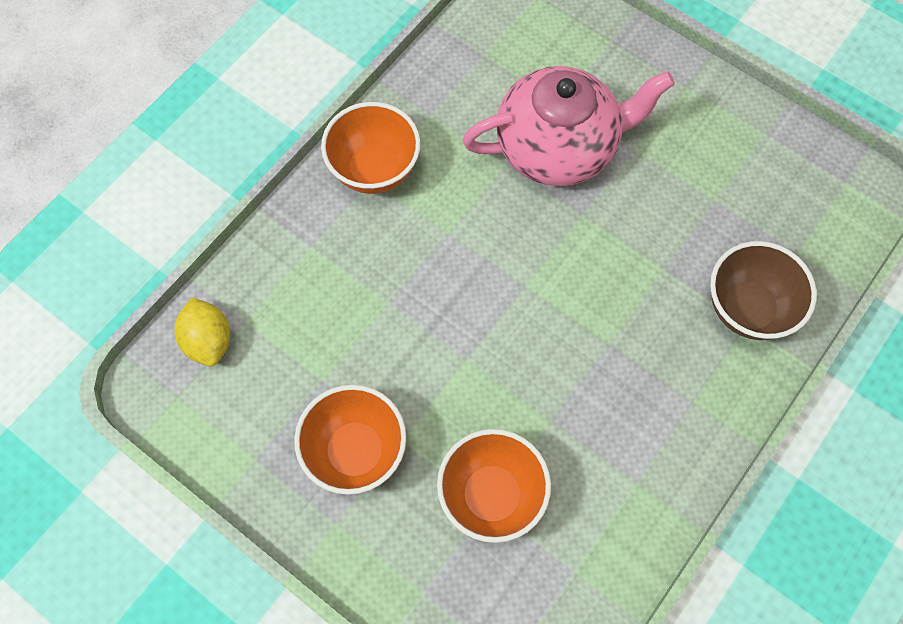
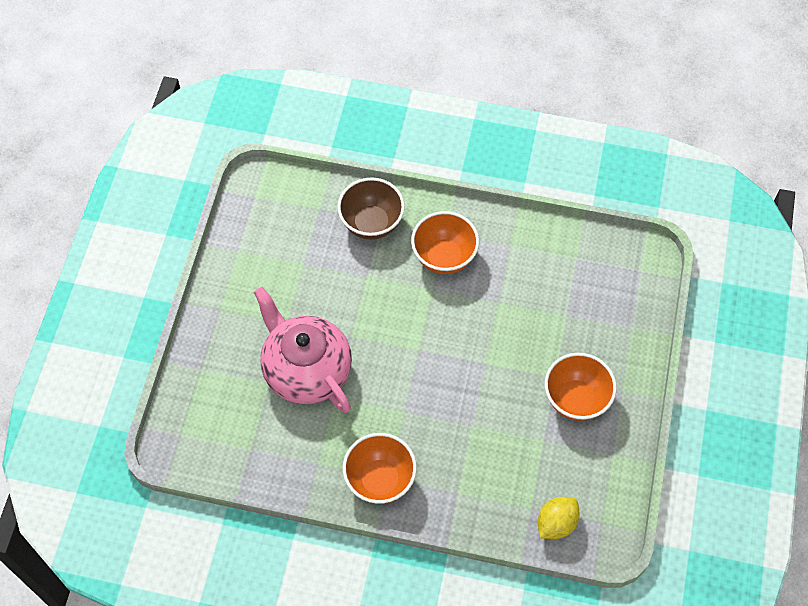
camera: 115 degrees left, 5 degrees down
(491, 495) = (559, 315): orange bowl -> orange bowl (444, 257)

